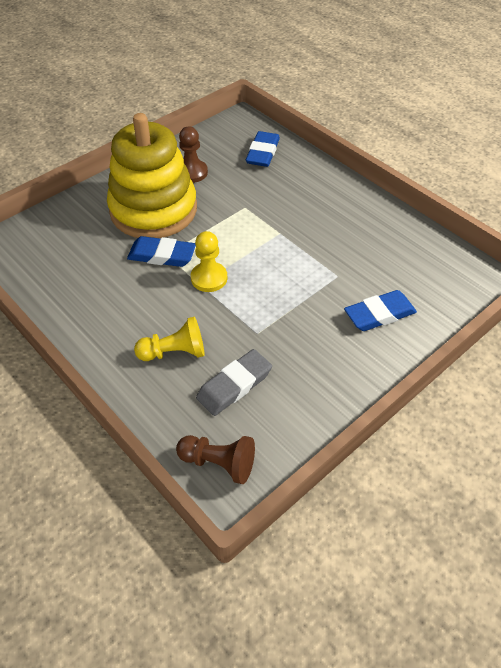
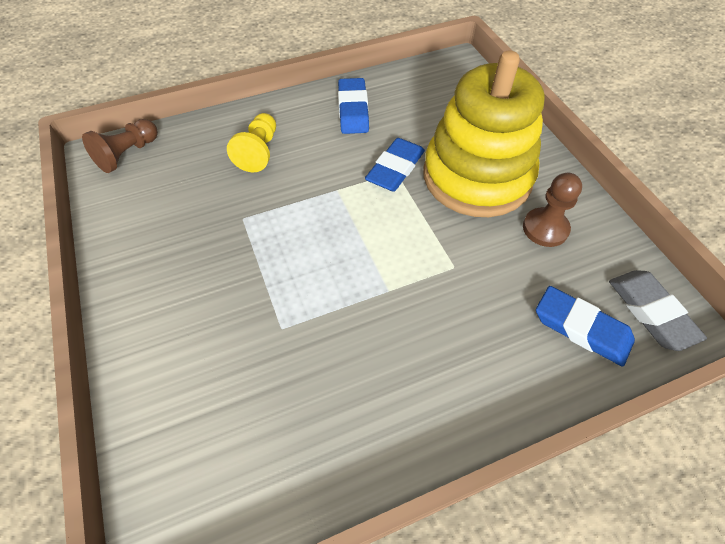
camera: 110 degrees right, 5 degrees up
(209, 278) = (342, 199): yellow pawn -> none
(234, 385) = (193, 184): grey eraser -> grey eraser (651, 312)
(379, 314) = (193, 350): blue eraser -> blue eraser (353, 110)

